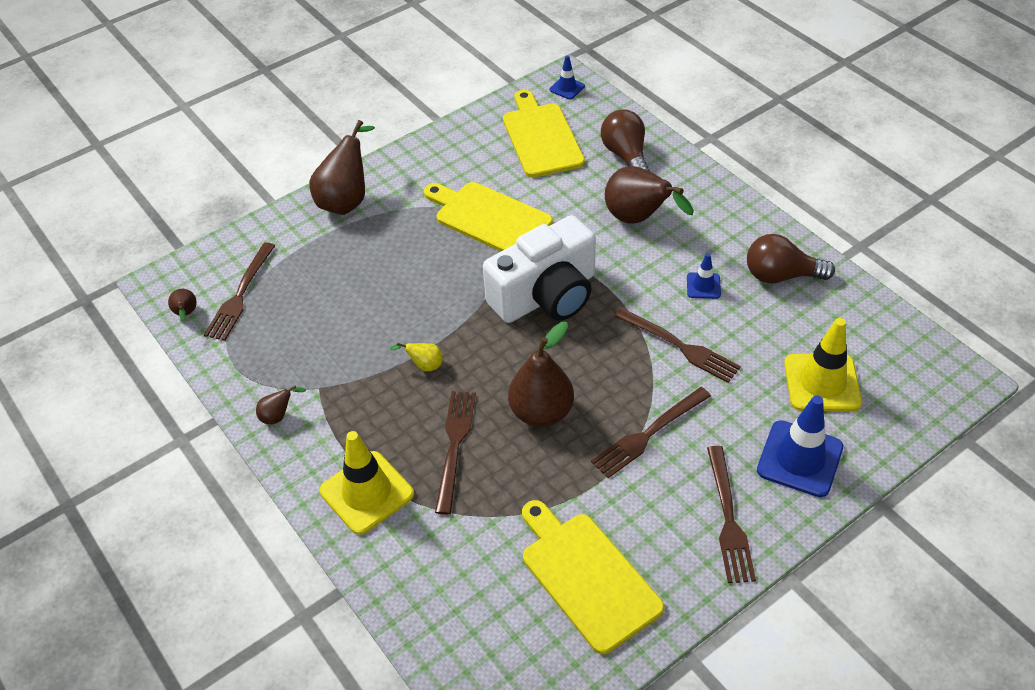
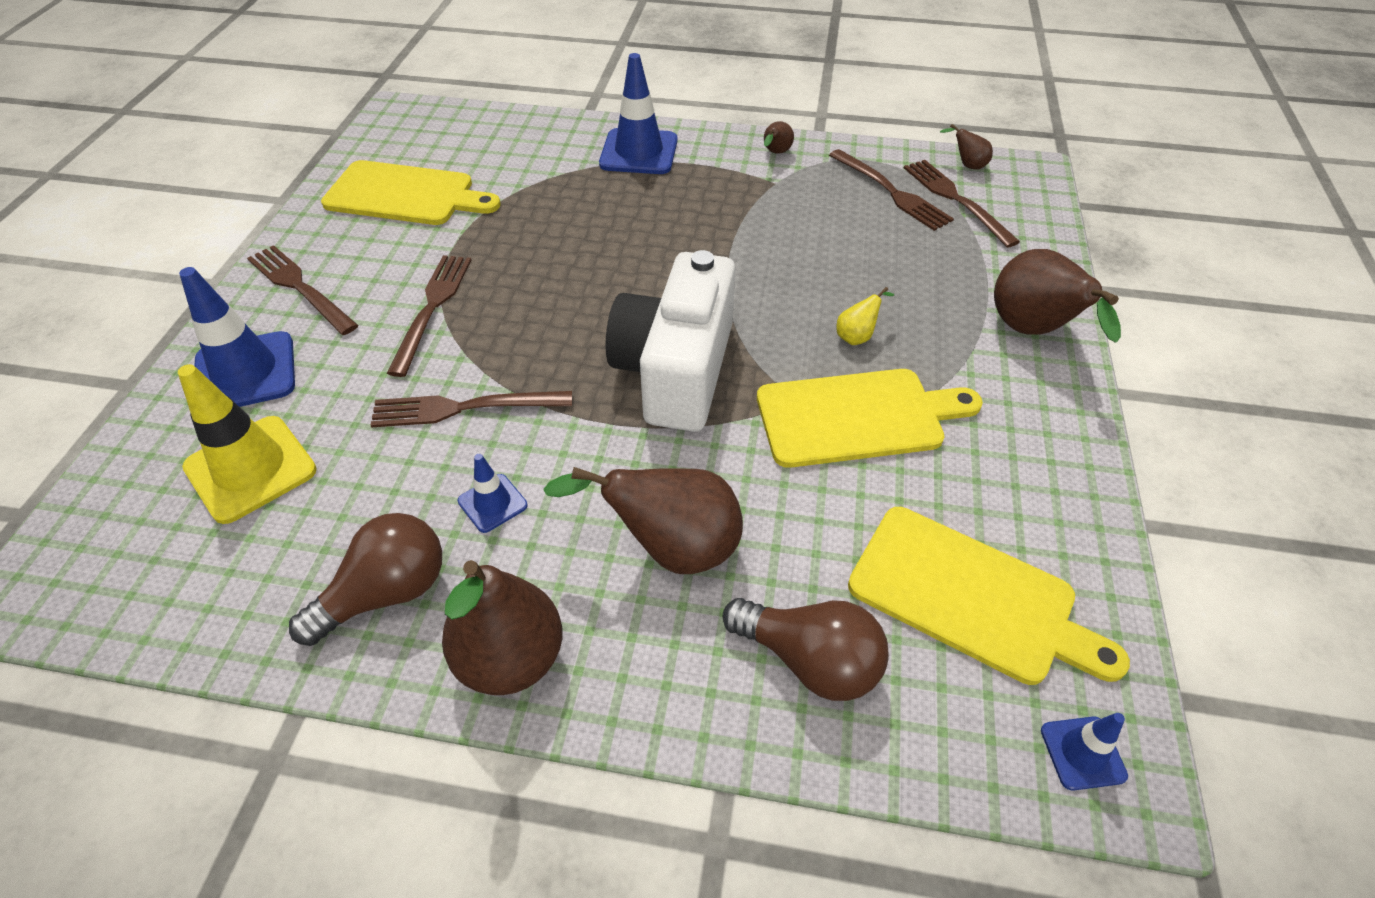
camera: 135 degrees right, 0 degrees up
(367, 492) = (639, 152): yellow traffic cone -> blue traffic cone
(424, 365) = (712, 243): yellow pear -> yellow pear (857, 336)
(455, 444) = (608, 209): brown fork -> brown fork (892, 192)
(541, 412) = (558, 269): brown pear -> brown pear (511, 658)

